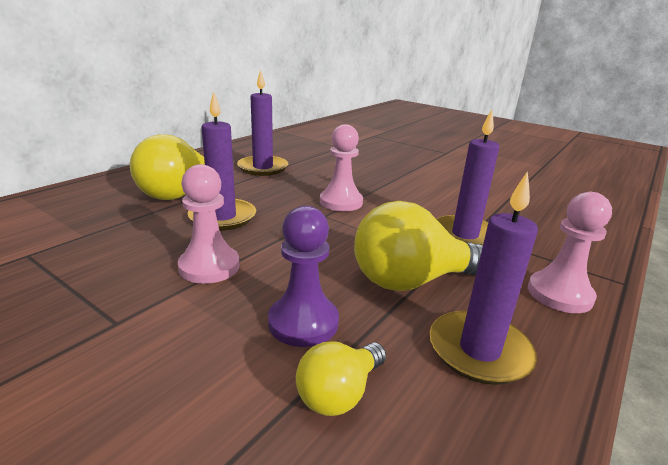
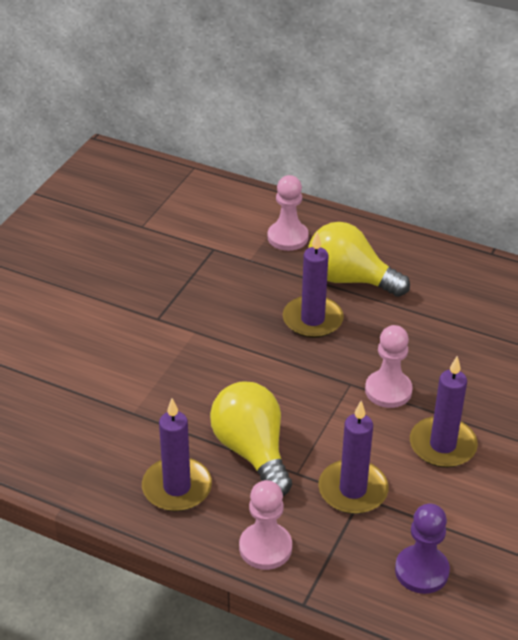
camera: 80 degrees right, 15 degrees up
(209, 267) = (231, 336): pink pawn -> pink pawn (287, 237)
(263, 168) = (452, 313): purple candle -> purple candle (442, 445)
(303, 322) = (181, 398): purple pawn -> purple pawn (421, 571)
(339, 393) = (124, 423): yellow light bulb -> none

